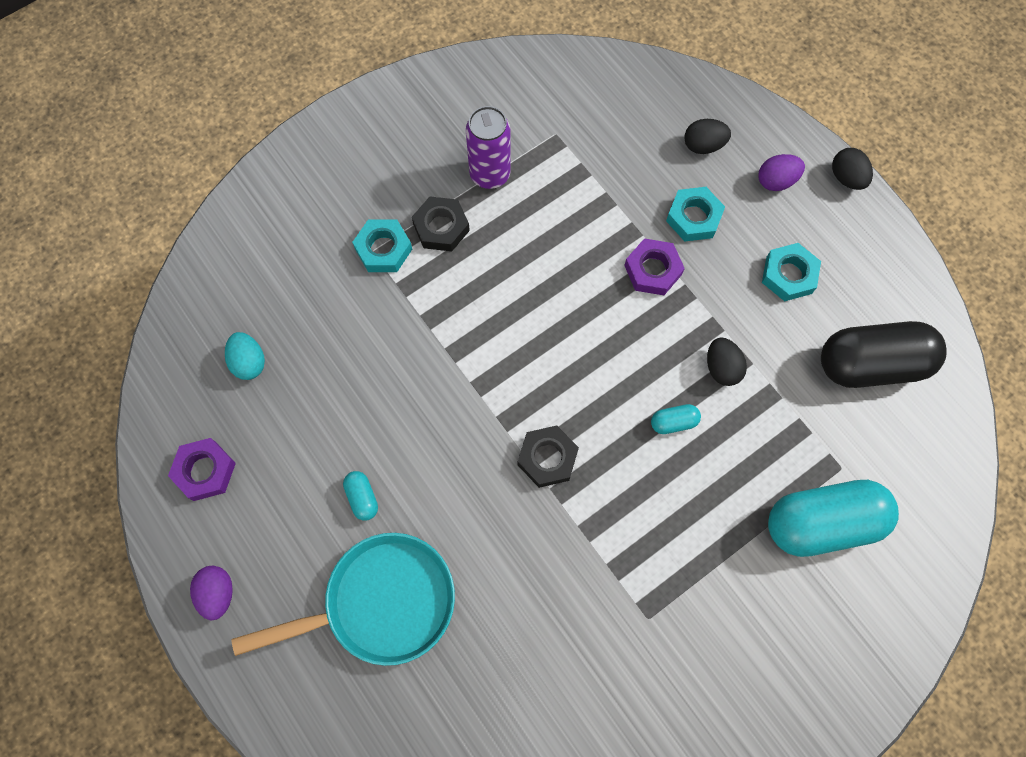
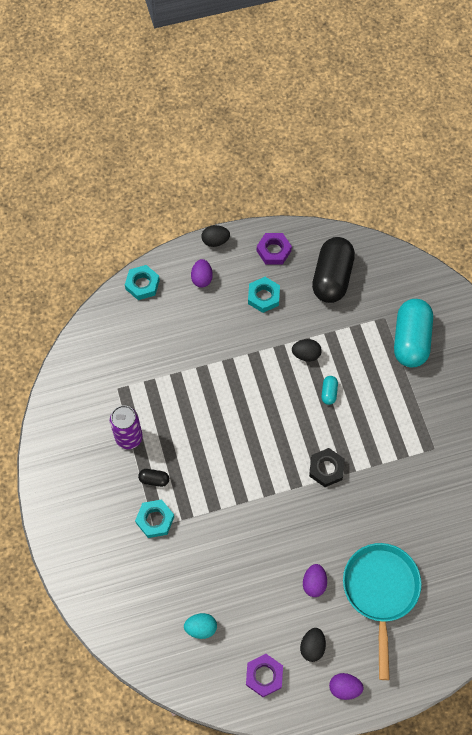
camera: 70 degrees left, 5 degrees down
(362, 498) = (314, 583): turquoise capsule -> purple egg
(441, 227) = (154, 479): black nut -> black capsule
(653, 270) = (232, 367): purple nut -> purple nut (273, 251)
(693, 217) = (207, 332): turquoise nut -> turquoise nut (142, 284)
(703, 145) = (162, 308): black egg -> black egg (312, 646)

